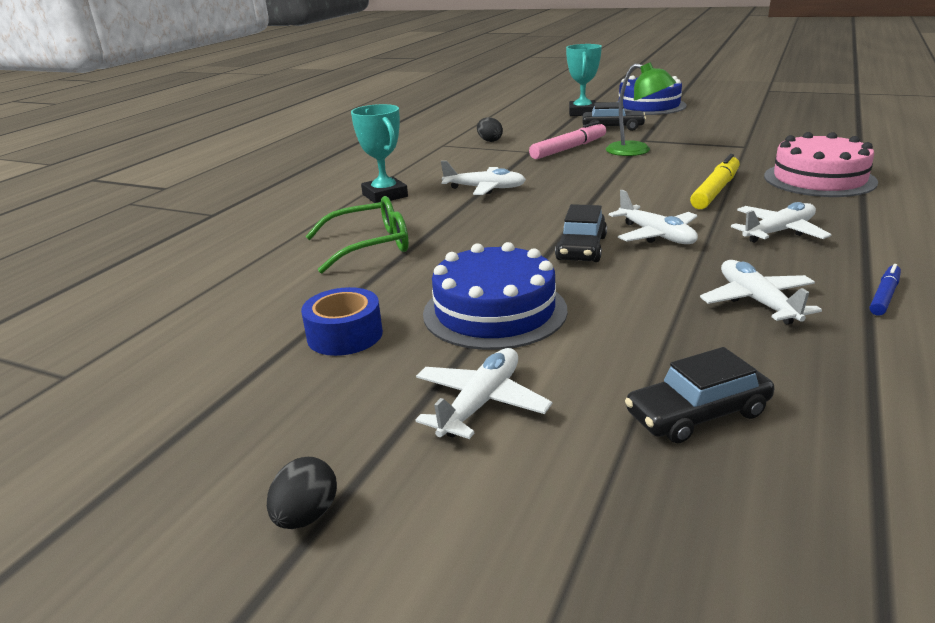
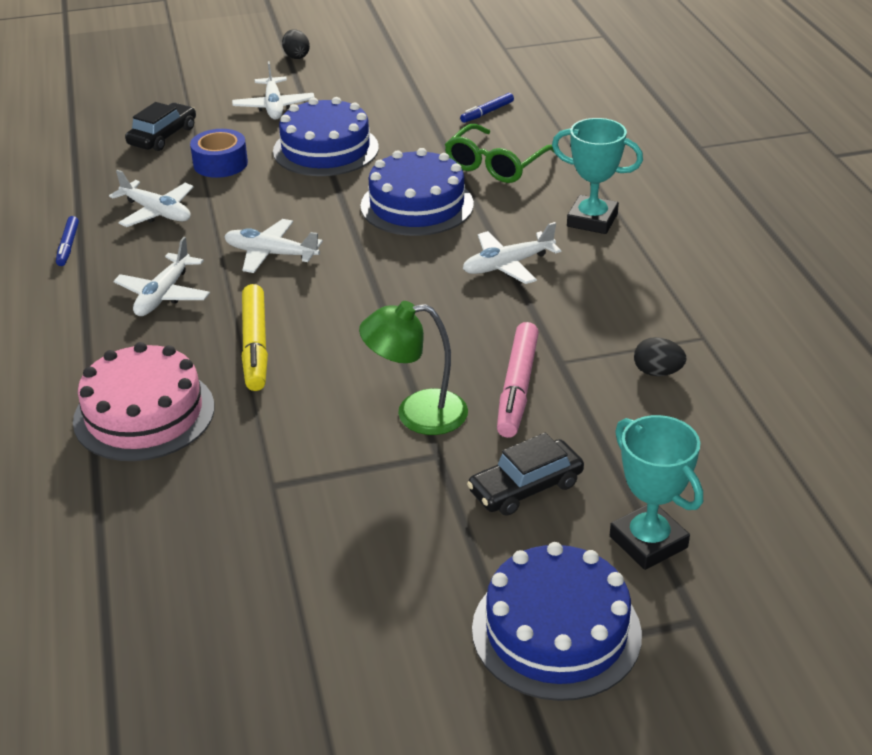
camera: 140 degrees right, 10 degrees up
(275, 294) = (487, 112): none -> blue marker
(345, 335) = (396, 108): blue tape -> blue tape (220, 163)
(486, 236) = (417, 205): none -> blue cake
(581, 248) = (322, 218): black car -> none

